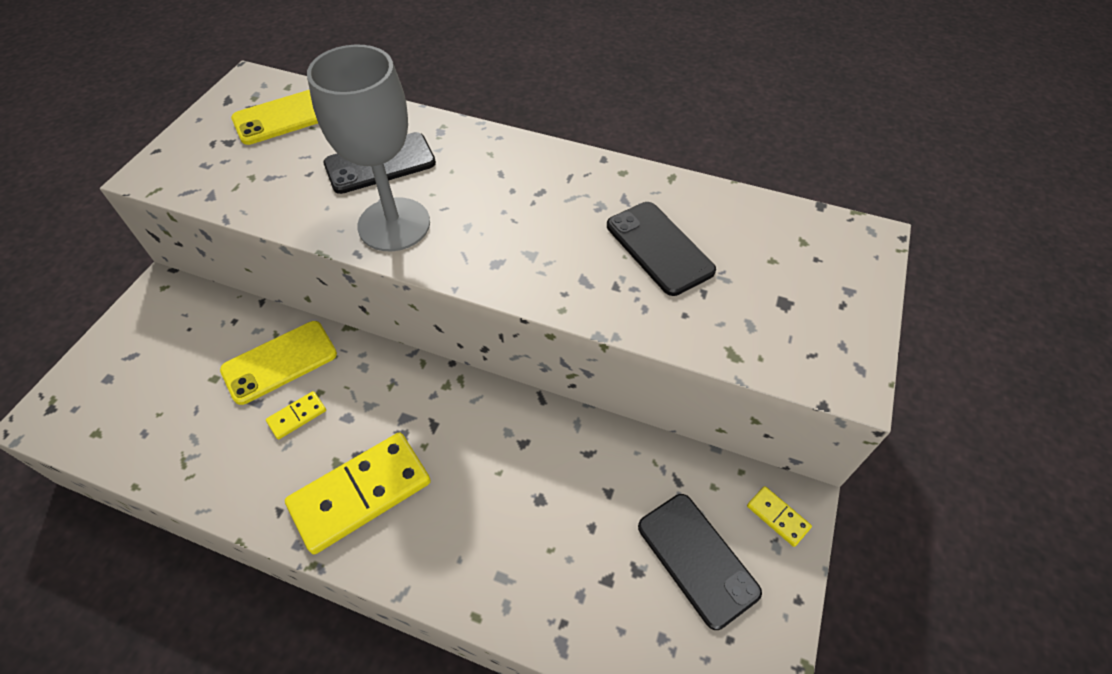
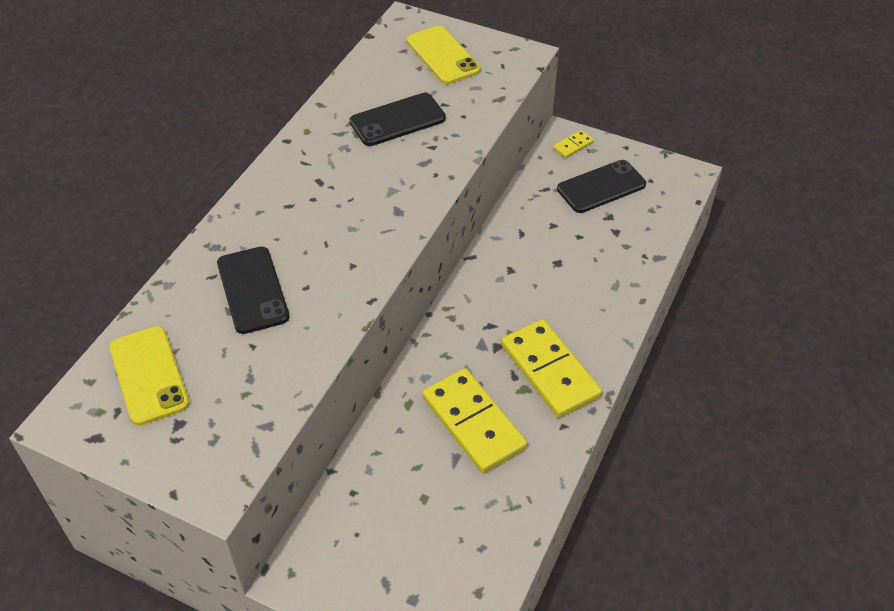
camera: 85 degrees left, 5 degrees down
(280, 362) = (412, 444): yellow phone -> yellow phone (443, 56)
(297, 416) = (473, 423): yellow domino -> yellow domino, size x2.26
(394, 224) = (340, 276): grey goblet -> none

